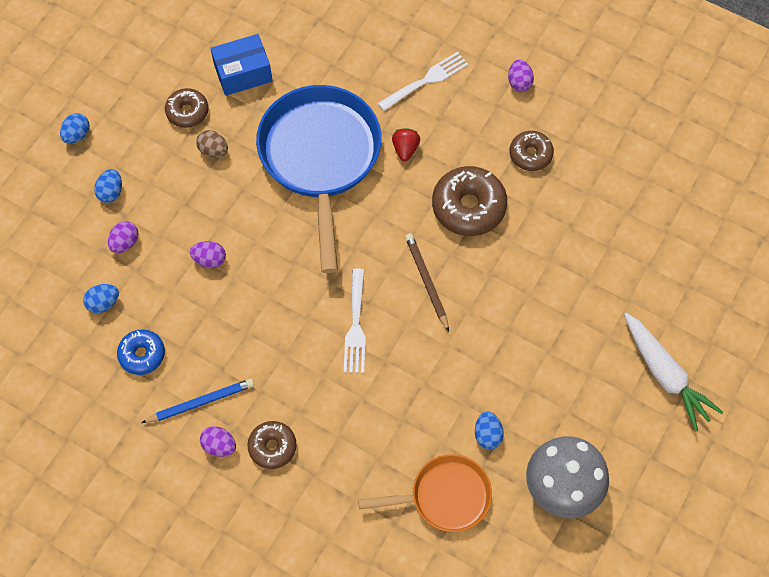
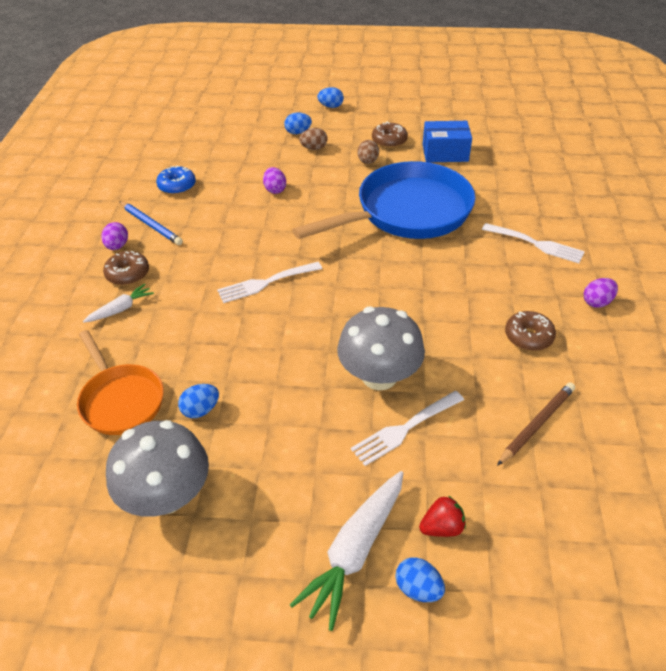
camera: 65 degrees right, 20 degrees down
(103, 303) = (209, 157): blue egg -> blue egg (418, 588)
(125, 243) = (262, 150): purple egg -> none
(154, 190) = (314, 148): none -> brown egg
(243, 73) = (445, 153): blue box -> blue box turned 45 degrees counterclockwise
(323, 467) = (121, 309): none -> white carrot
(405, 149) = (458, 254): red strawberry -> red strawberry (442, 527)
(426, 281) = (338, 311): brown pencil -> brown pencil (537, 424)
(468, 207) = (435, 313): brown donut -> none
(517, 284) = (379, 376): none -> grey mushroom
(578, 292) = (405, 429): none -> white fork

